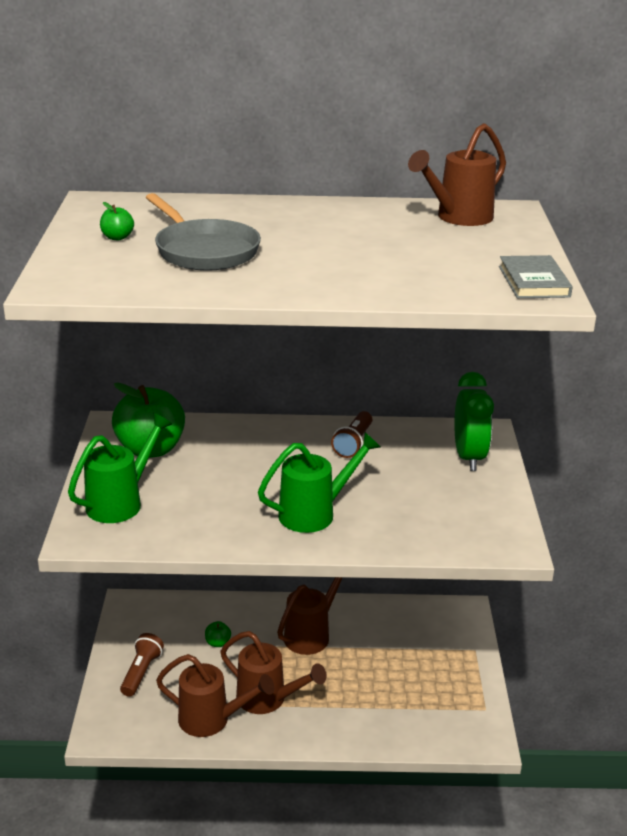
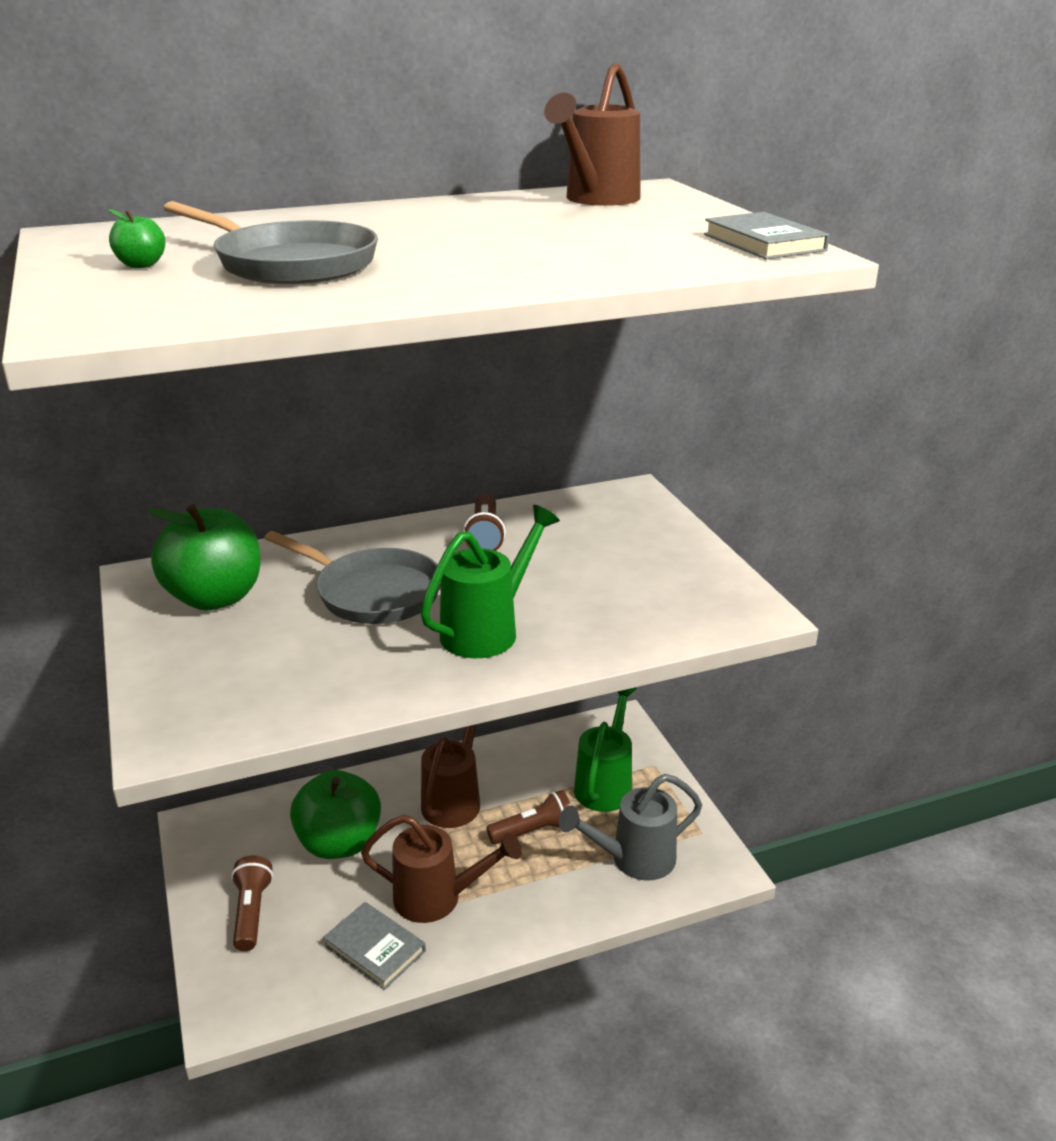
camera: 20 degrees left, 0 degrees up
(120, 503) = (206, 677): green watering can -> green watering can (605, 784)
(211, 720) = (375, 948): brown watering can -> grey book
(217, 643) = (339, 843): green apple -> green apple, size x2.48
(253, 469) = (372, 593): none -> grey pan
(358, 672) = (534, 831): none -> brown flashlight
(423, 714) = (634, 859): none -> grey watering can
(469, 457) = (633, 524): green clock -> none

